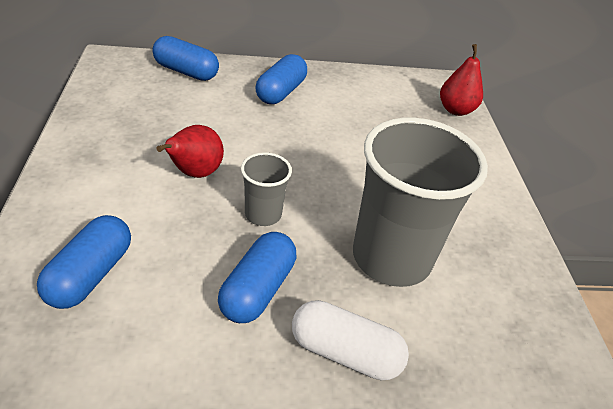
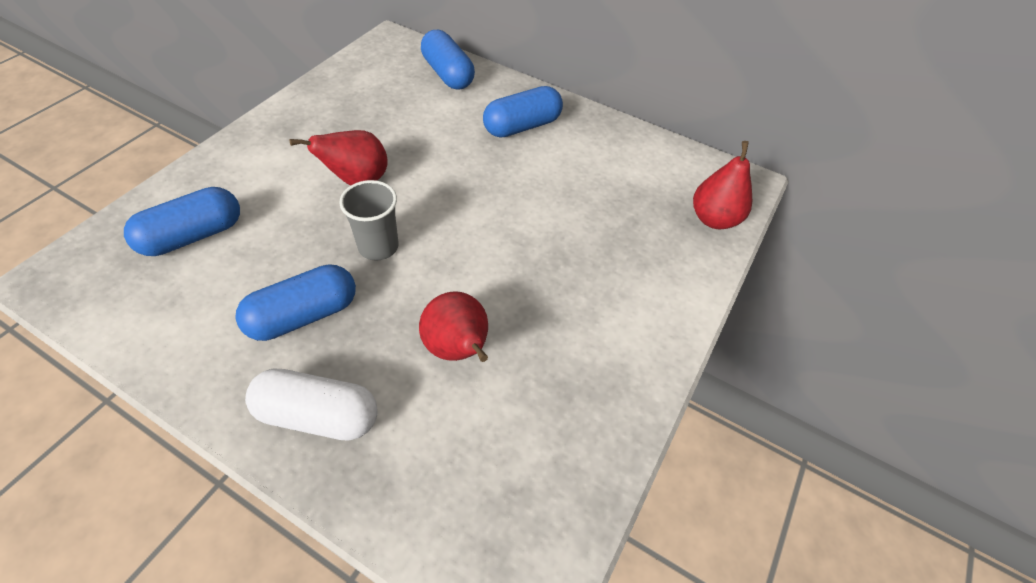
camera: 35 degrees right, 10 degrees up
(345, 353) = (318, 415): white capsule -> white capsule turned 45 degrees counterclockwise
(391, 257) = (458, 349): grey cup -> red pear

